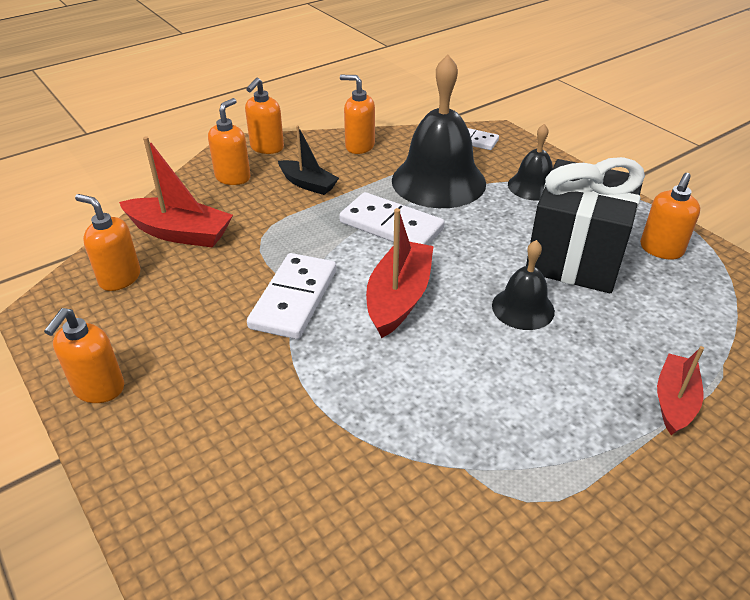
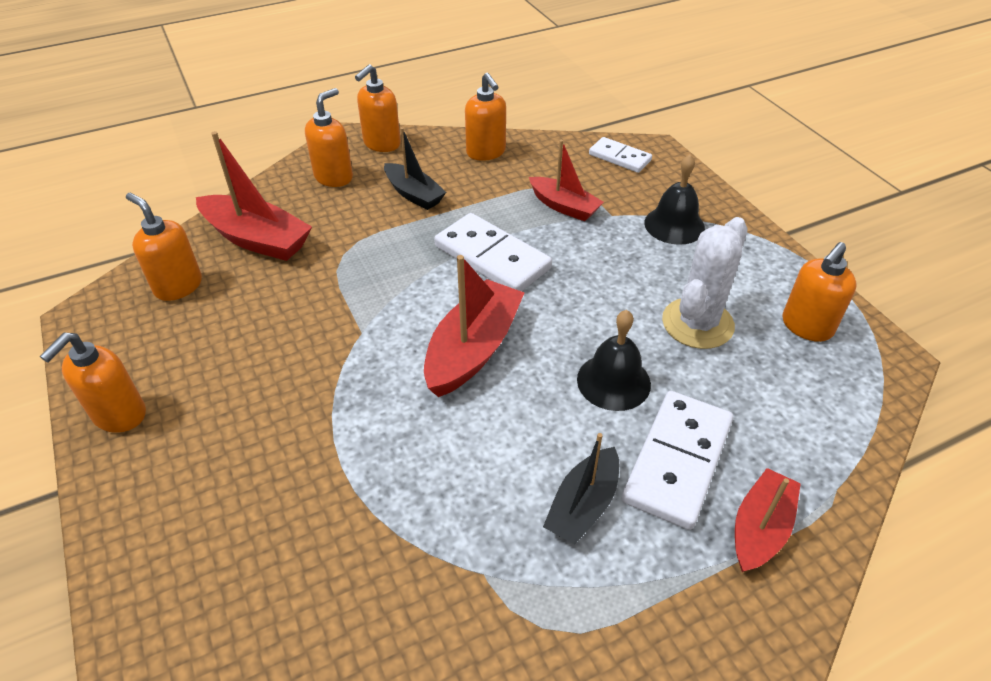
camera: 10 degrees right, 5 degrees up
(294, 299) = (356, 335): white domino -> white domino (678, 461)
(359, 146) = (486, 152): orange soap dispenser -> orange soap dispenser turned 150 degrees counterclockwise
(438, 181) = (564, 206): black bell -> red boat
(529, 404) = (583, 505): none -> black boat
(575, 257) = (697, 323): black gift -> white cactus

